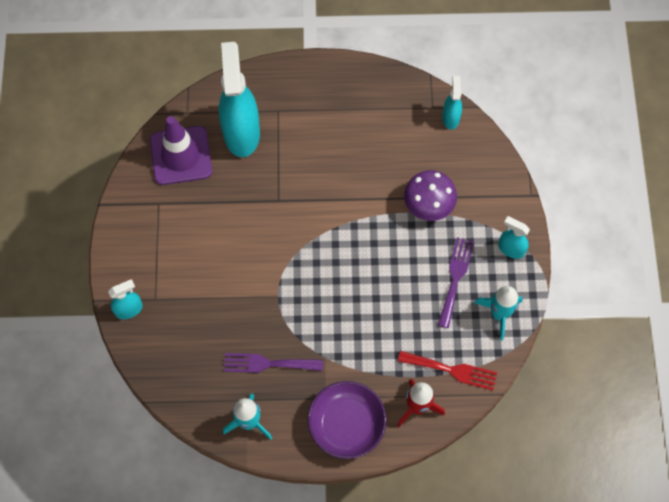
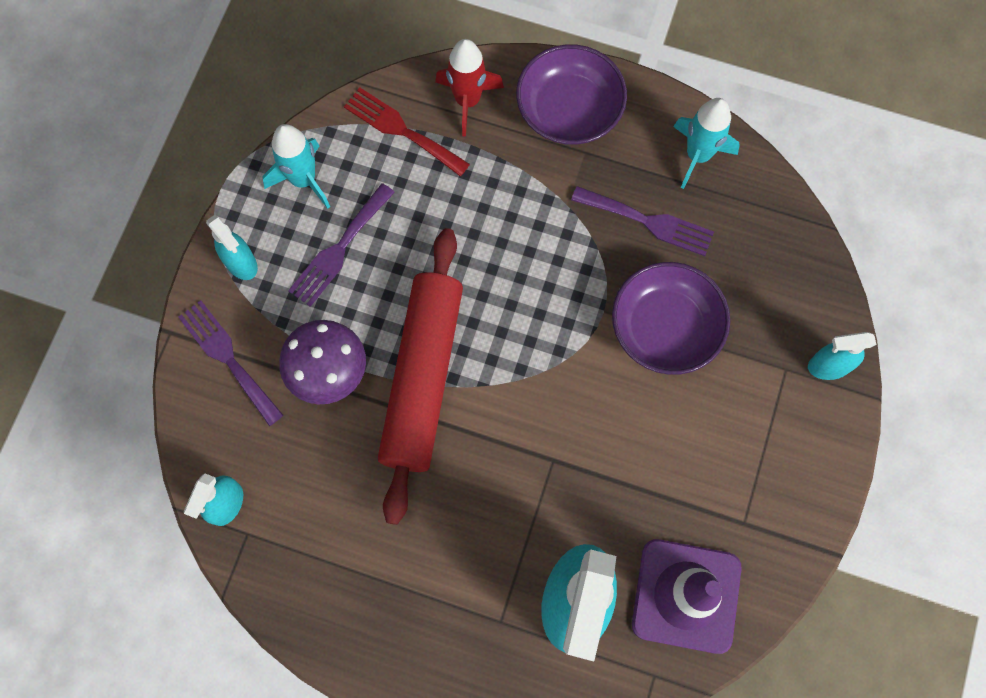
camera: 160 degrees left, 5 degrees up
(236, 298) = (665, 328): none -> purple bowl
(371, 220) = (422, 378): none -> red rolling pin
(490, 192) = (228, 358): none -> purple fork

